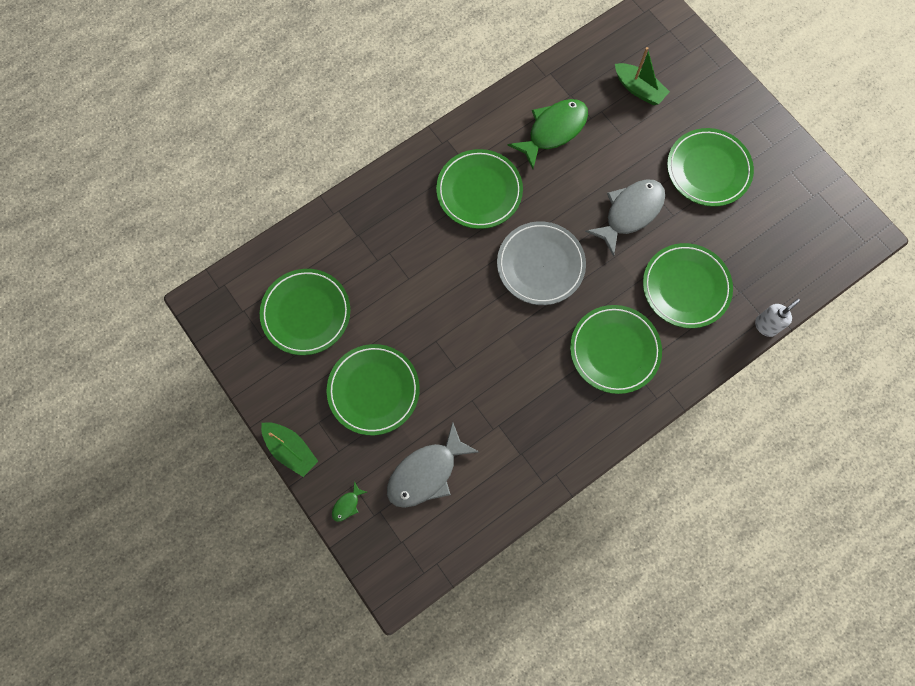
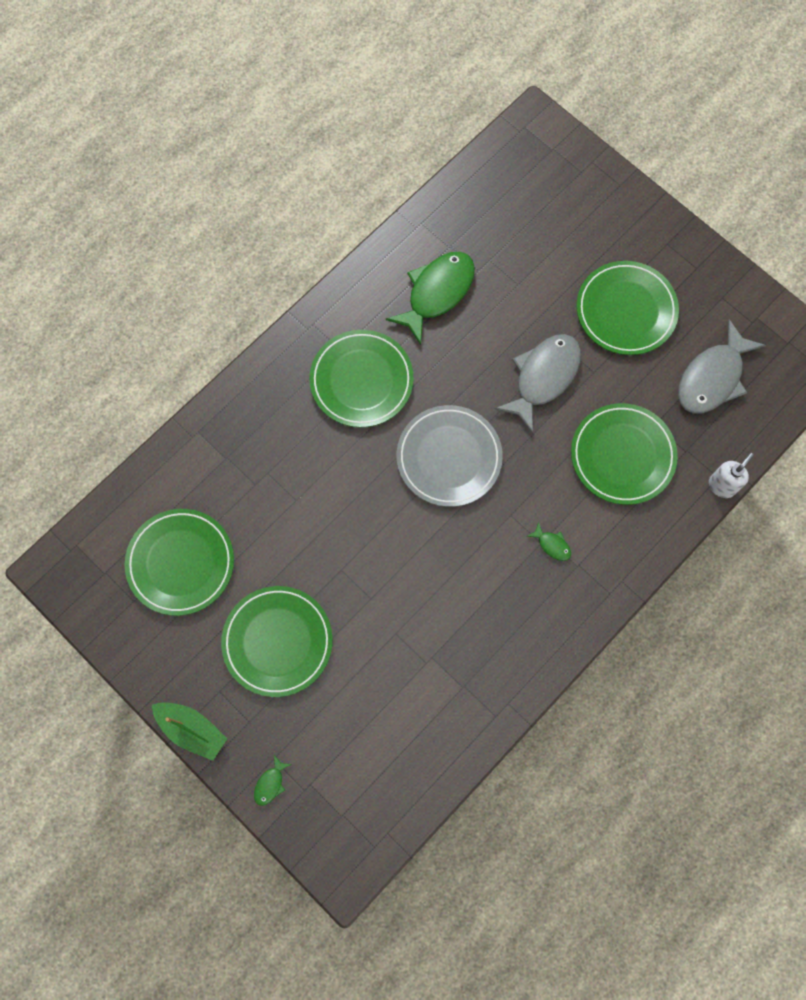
camera: 10 degrees left, 0 degrees up
(426, 473) = (357, 729): grey fish -> grey fish (712, 377)
(614, 350) = (552, 545): green plate -> green fish
(638, 89) = (529, 226): green boat -> none

